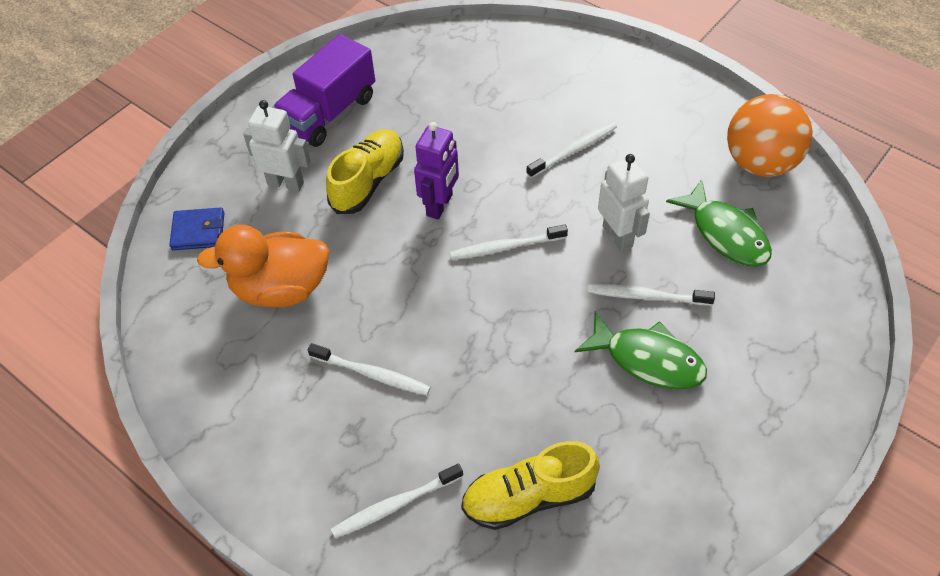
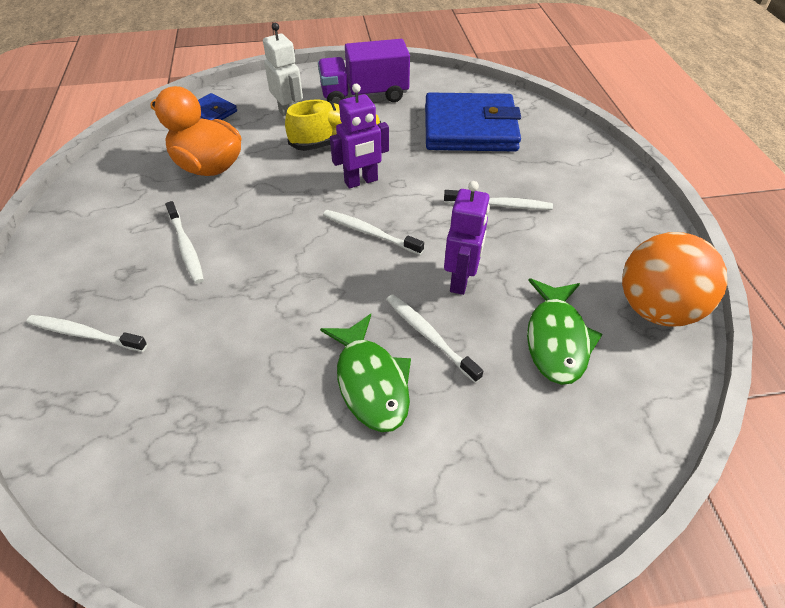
camera: 40 degrees right, 5 degrees down
(466, 88) = (470, 128): none -> blue wallet
(529, 497) = (161, 404): yellow shoe -> none
(618, 236) = (461, 280): white robot -> purple robot

